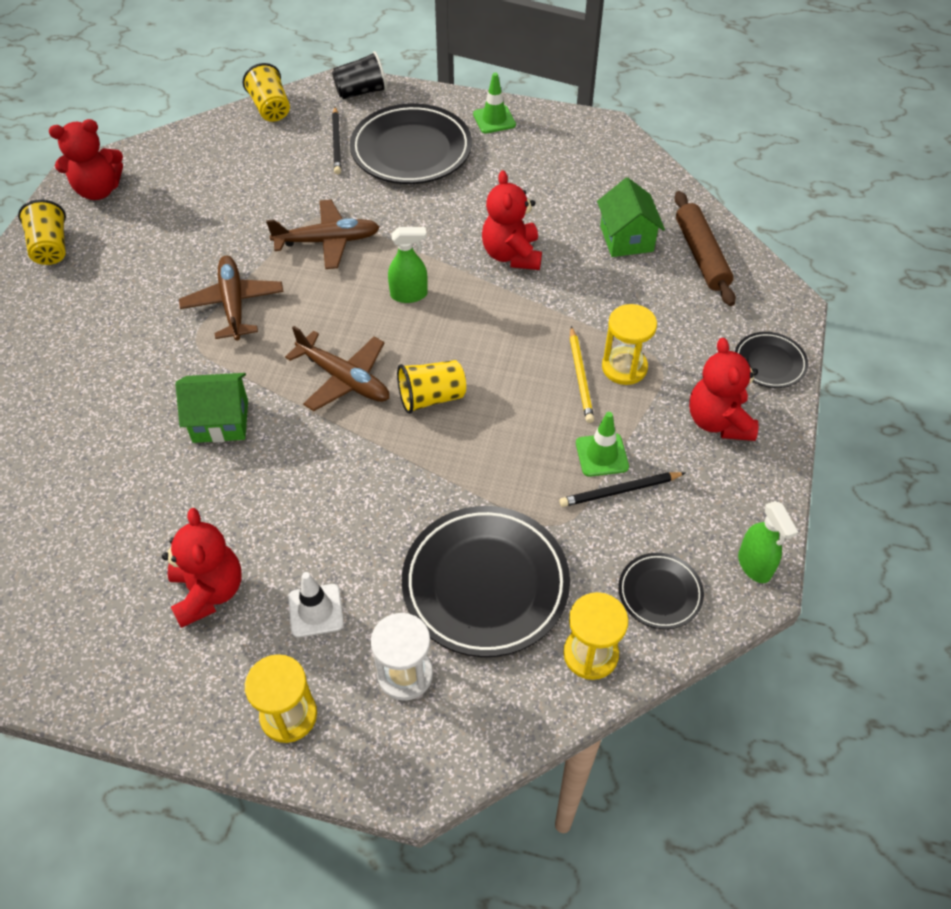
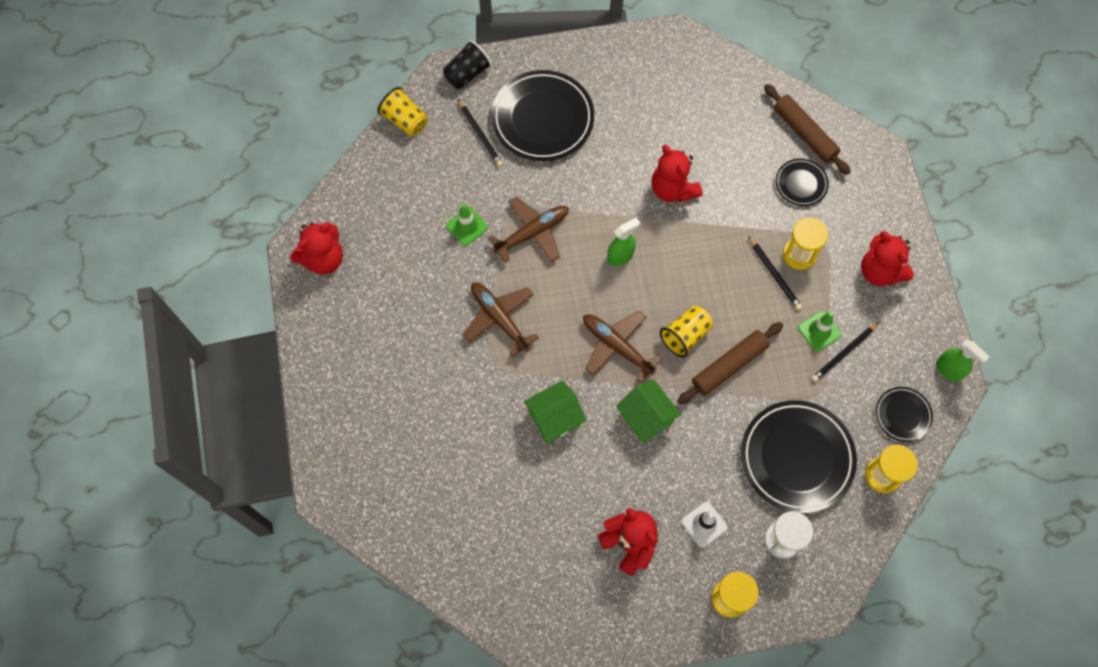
camera: 25 degrees left, 15 degrees up
(51, 248) = (326, 328): yellow cup -> none
(343, 378) = (617, 347): brown plane -> brown plane turned 150 degrees counterclockwise
(464, 448) = (729, 366): none -> brown rolling pin
(494, 119) = (588, 61): green traffic cone -> green traffic cone (467, 226)
(580, 377) = (774, 275): yellow pencil -> black pencil
(626, 239) = (745, 140): green house -> green house (646, 417)
(769, 363) = (891, 209): black plate -> black plate (801, 184)

